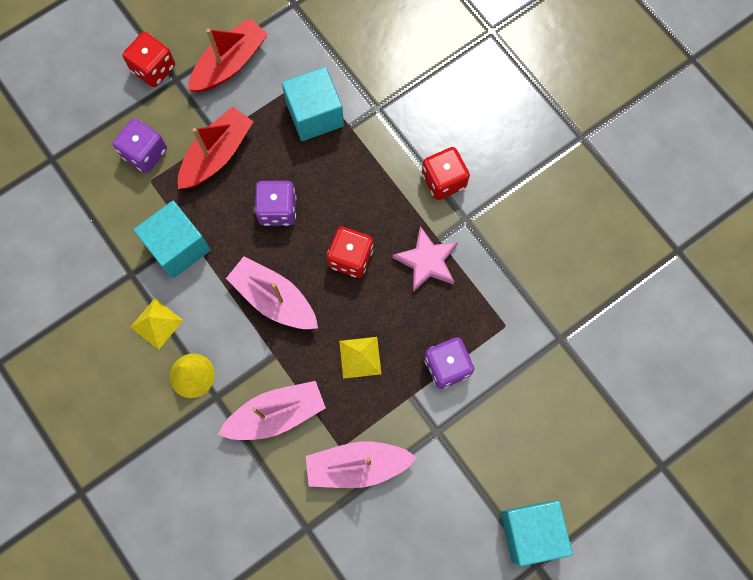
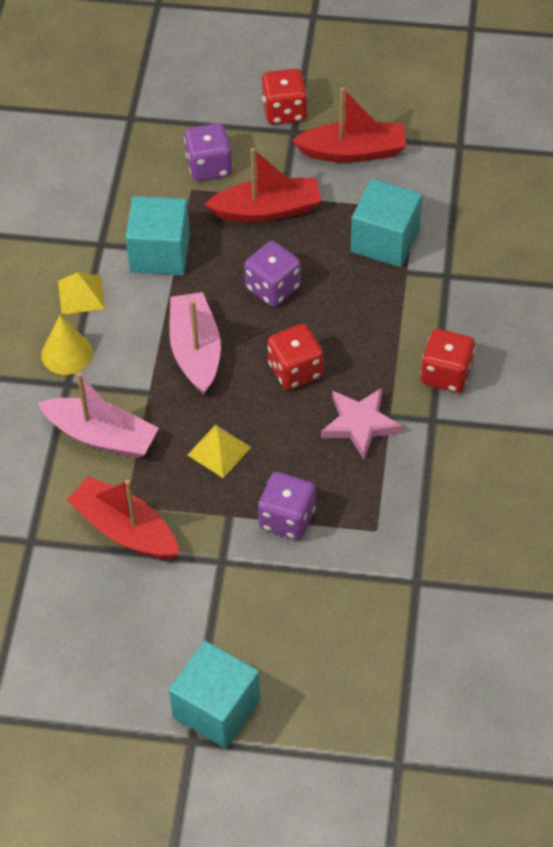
camera: 45 degrees right, 20 degrees down
(357, 466) = (125, 530): pink boat -> red boat

